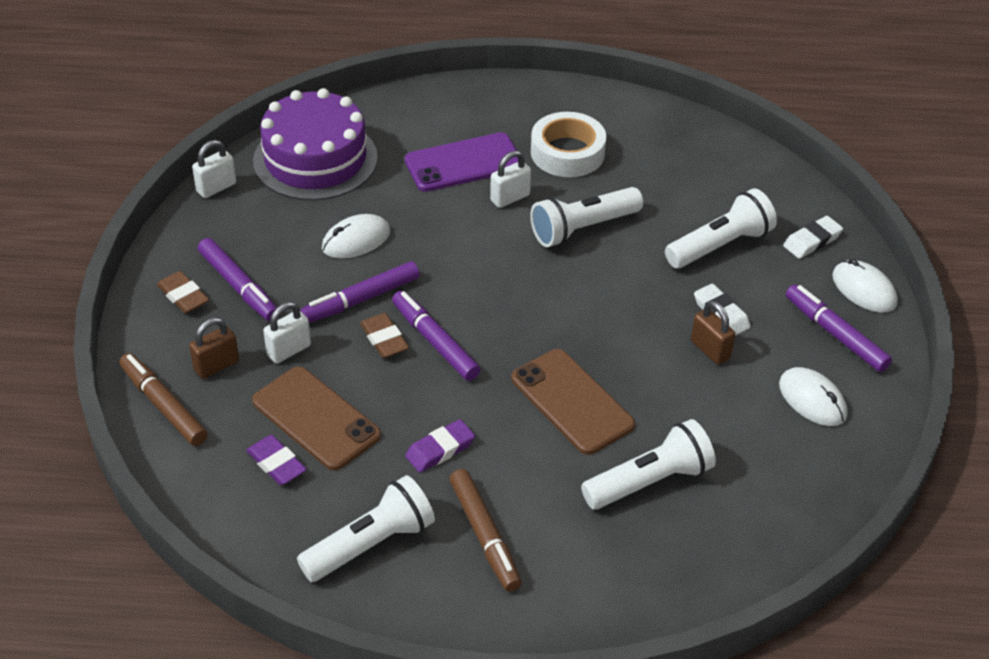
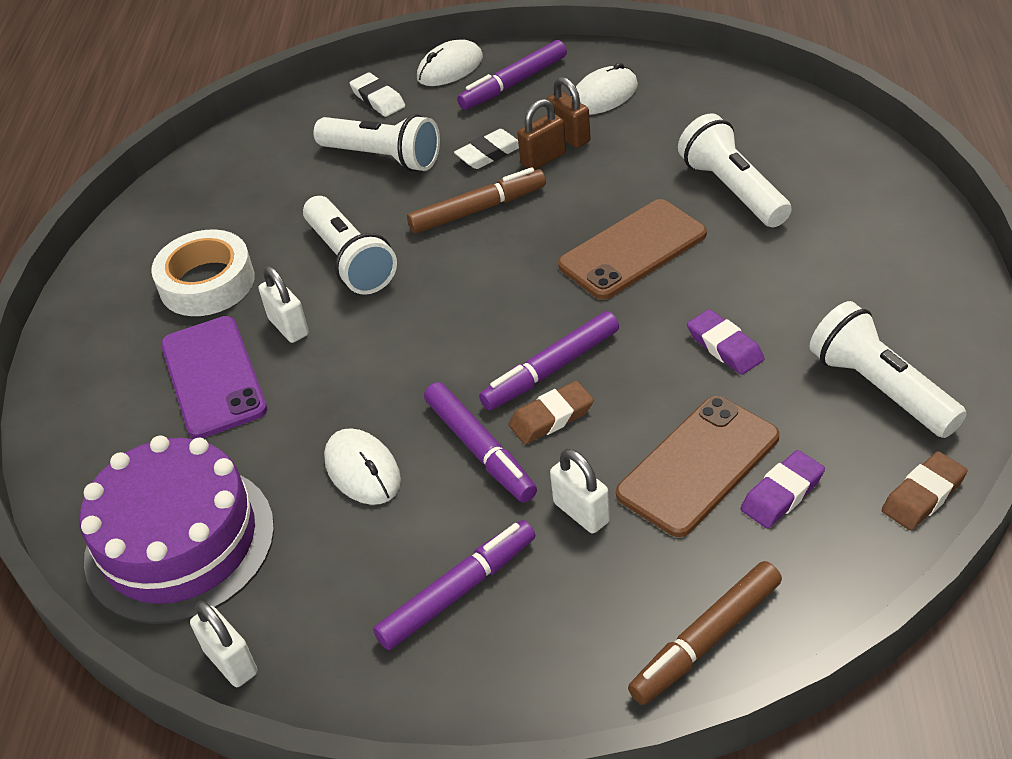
camera: 85 degrees left, 0 degrees up
(183, 296) = (481, 659): brown eraser -> brown eraser (923, 495)
(216, 366) = (620, 590): brown padlock -> brown padlock (569, 136)
(484, 535) = (838, 299): brown marker -> brown marker (478, 210)
(720, 245) = (383, 158): white flashlight -> white flashlight turned 150 degrees clockwise

